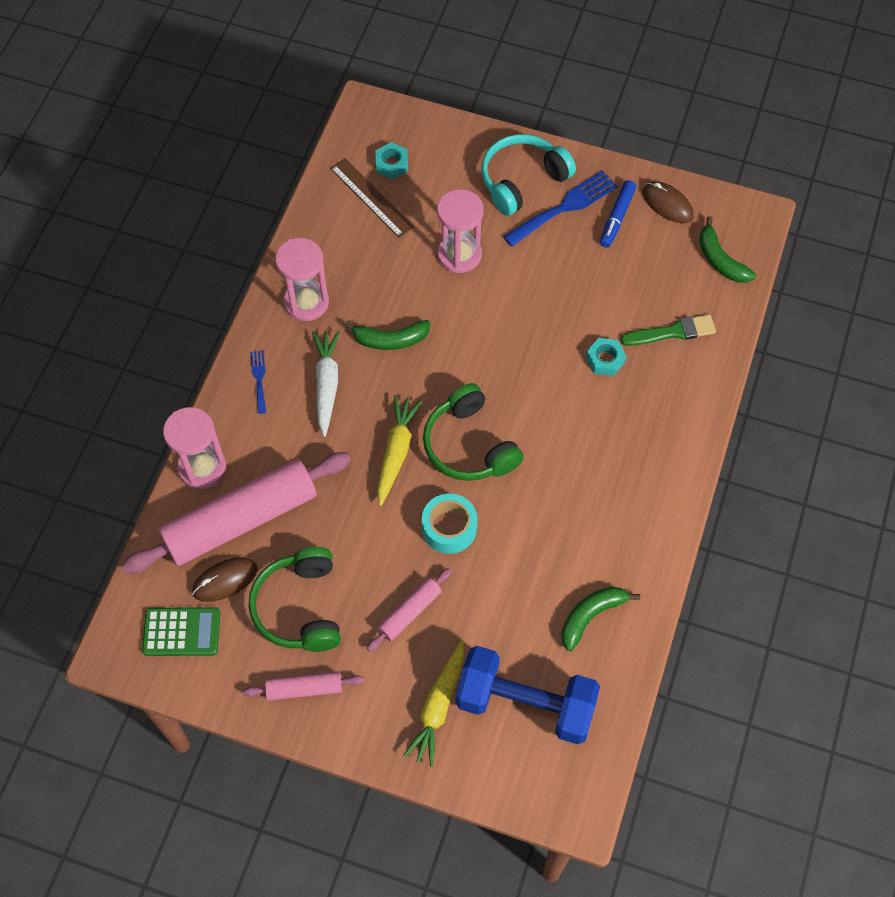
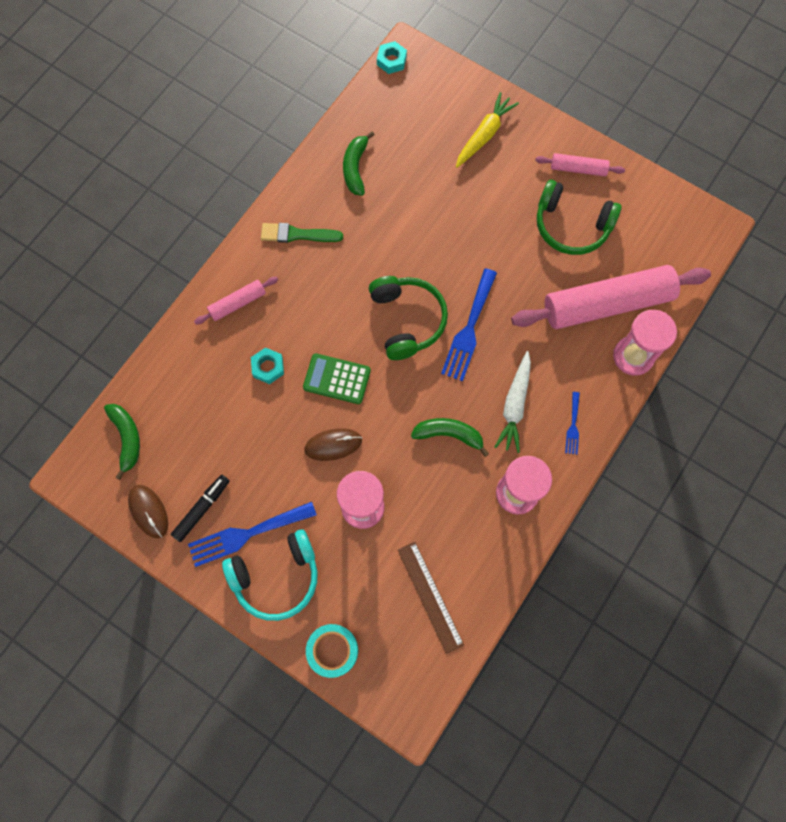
camera: 165 degrees left, 10 degrees up
(181, 632) = (664, 229): green calculator -> green calculator (337, 379)
(225, 580) = (626, 259): brown mouse -> brown mouse (333, 445)
(299, 607) = (571, 226): green headphones -> green headphones turned 105 degrees clockwise
(392, 164) = (400, 633): turquoise nut -> turquoise nut (391, 61)
(396, 452) = (469, 329): yellow carrot -> blue fork
(409, 612) = (489, 202): pink rolling pin -> pink rolling pin (238, 303)
(449, 528) = (442, 257): turquoise tape -> turquoise tape (333, 650)
(525, 703) = (422, 122): blue dumbbell -> none
(591, 616) = (355, 168): green banana -> green banana turned 120 degrees clockwise
(616, 218) = (202, 509): blue marker -> black marker
(672, 332) = (200, 378): green brush -> green brush (297, 234)

